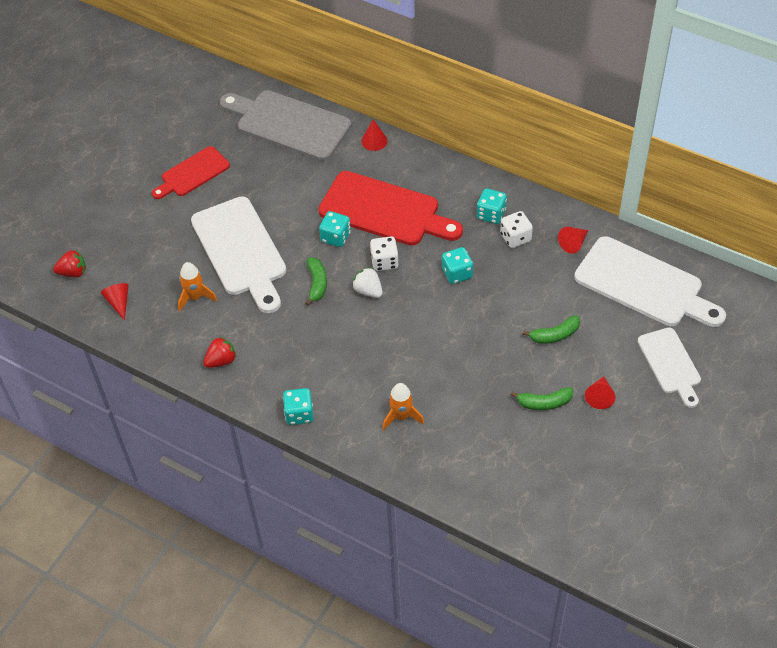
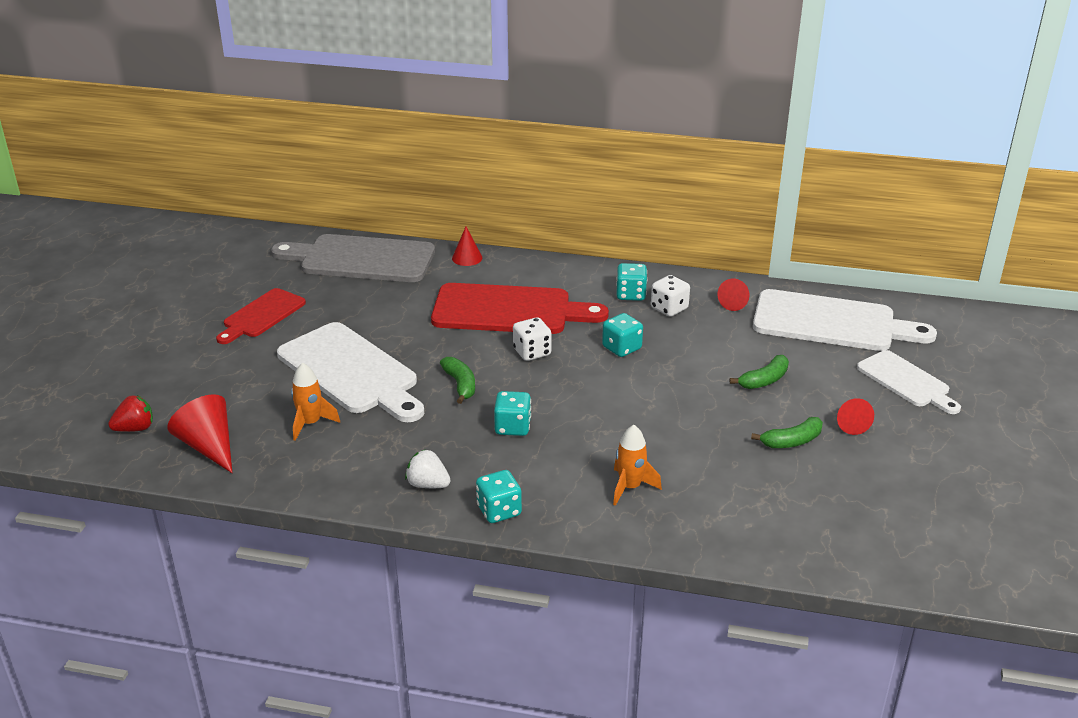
camera: 20 degrees left, 20 degrees down
(119, 302) = (209, 446): red cone -> red cone, size x1.63
(221, 360) = (371, 478): red strawberry -> none
(335, 237) = (462, 341): turquoise dice -> turquoise dice (512, 427)
(368, 291) = (526, 380): white strawberry -> white strawberry (428, 484)

